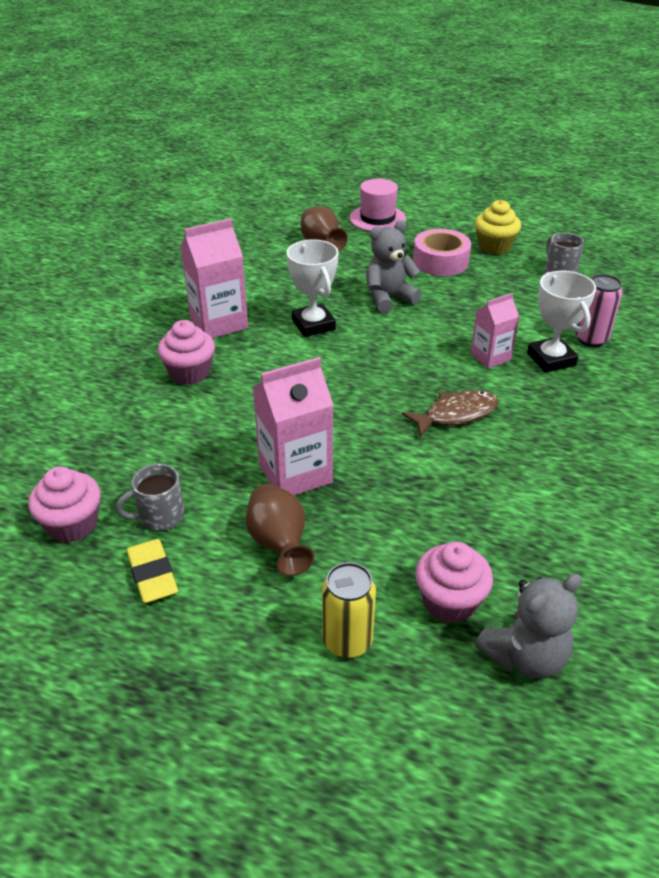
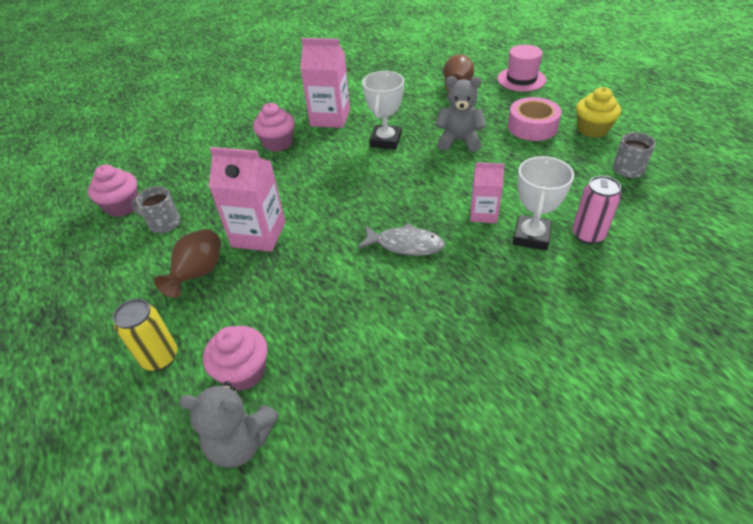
camera: 40 degrees right, 5 degrees up
(152, 575) = (122, 255): yellow eraser -> none
(456, 414) = (405, 245): brown fish -> grey fish

